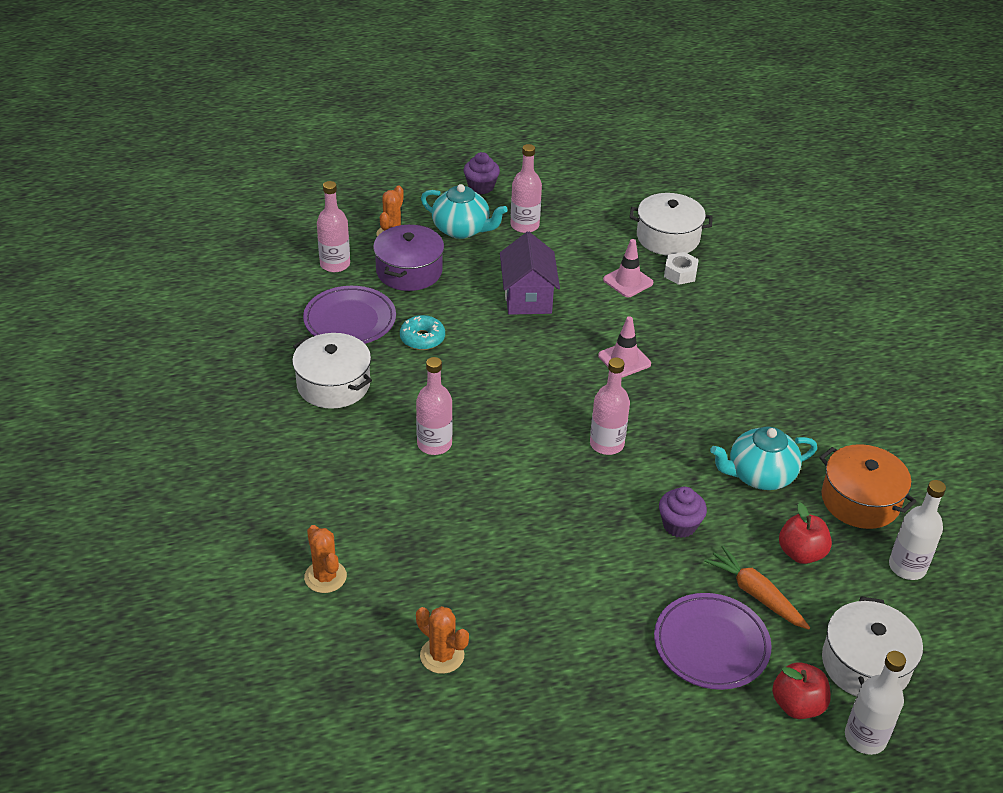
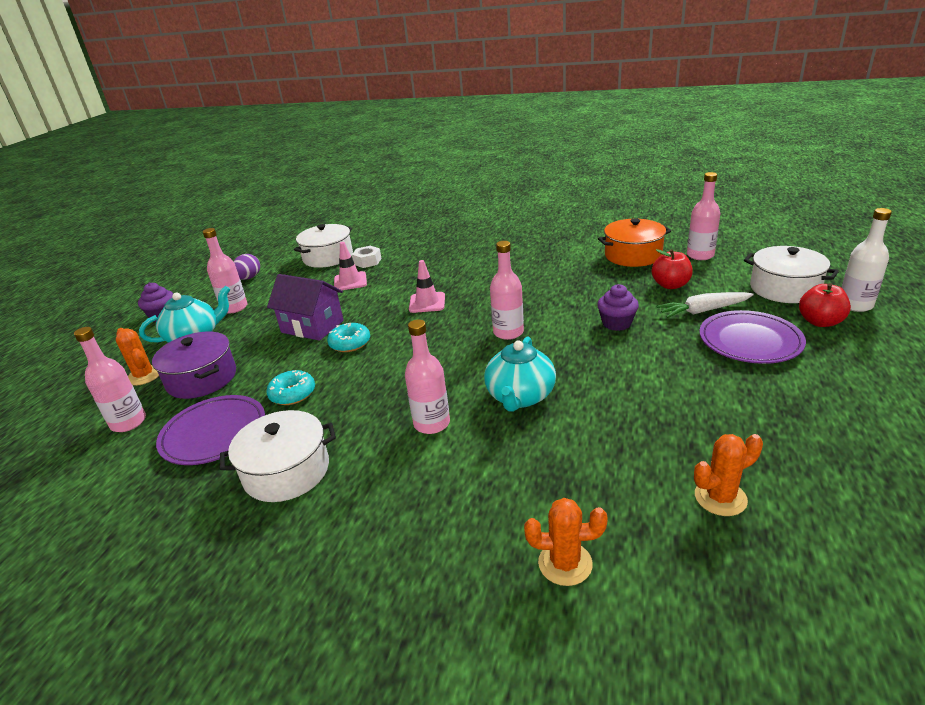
camera: 55 degrees left, 10 degrees down
(516, 337) = (350, 343): none -> turquoise donut
(584, 203) = (249, 278): none -> purple egg
(756, 594) = (703, 311): orange carrot -> white carrot
(759, 475) = (587, 281): turquoise teapot -> turquoise teapot (520, 397)
(907, 567) = (700, 255): white bottle -> pink bottle

